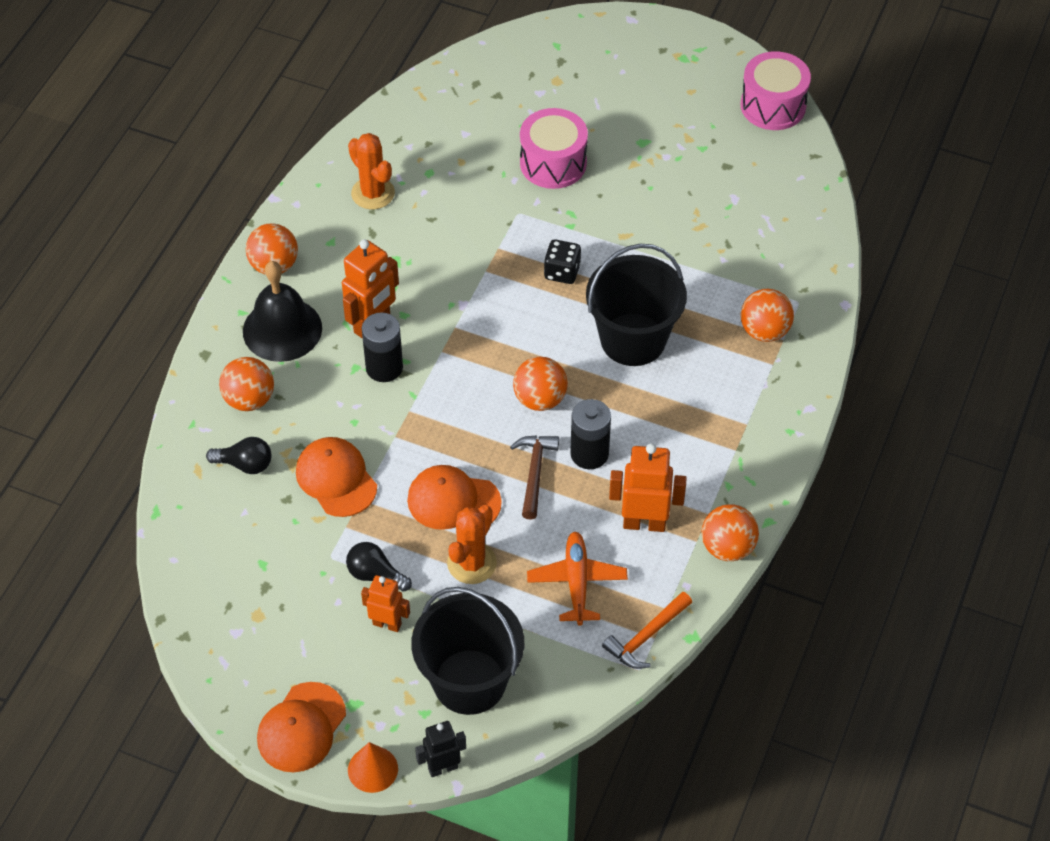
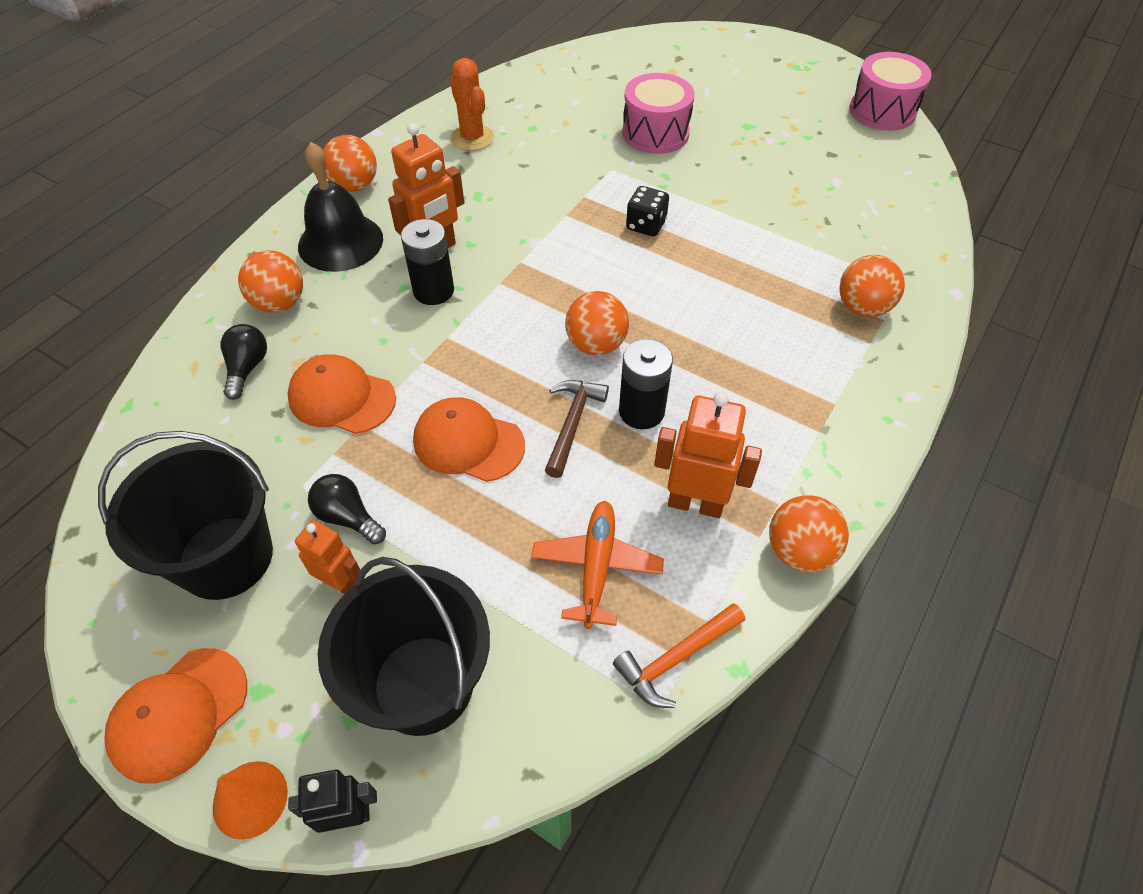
camera: 10 degrees right, 0 degrees up
(245, 464) = (247, 368): black light bulb -> black light bulb turned 105 degrees counterclockwise
(336, 479) = (342, 398): orange cap -> orange cap turned 45 degrees counterclockwise
(472, 563) = (470, 521): orange cactus -> none
(633, 339) = (712, 298): black bucket -> black bucket (226, 557)

